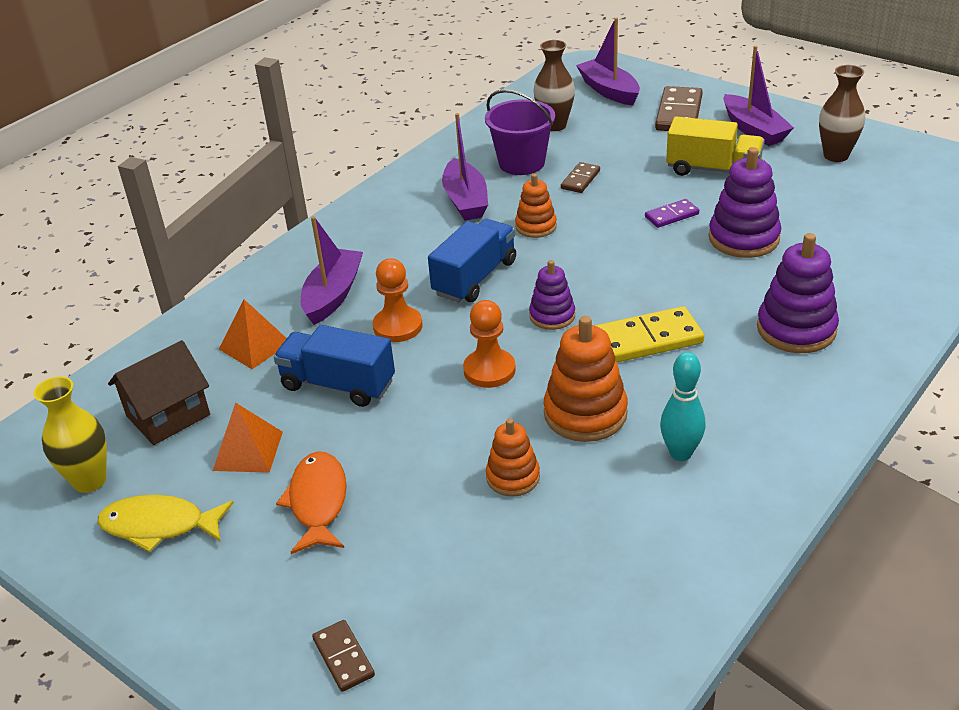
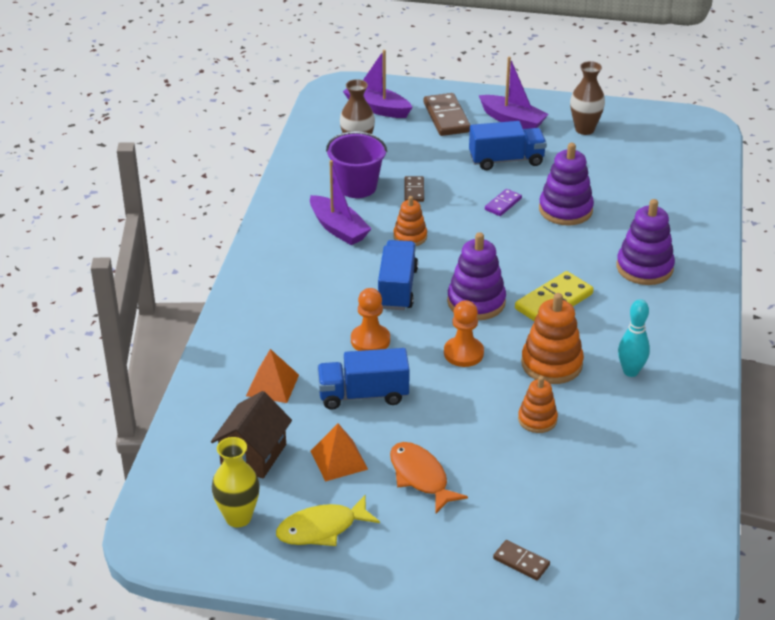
camera: 30 degrees left, 0 degrees up
(333, 295) = (299, 330): purple boat -> none
(552, 316) = (476, 302): purple stacking toy -> purple stacking toy, size x1.64
(713, 170) = (506, 160): yellow truck -> blue truck

